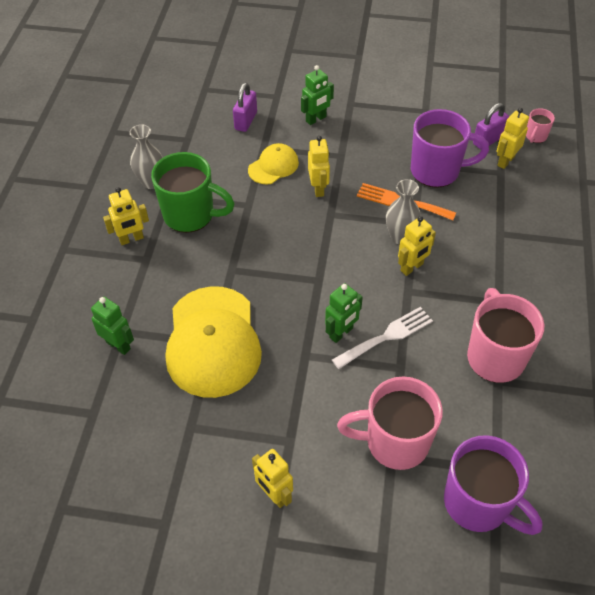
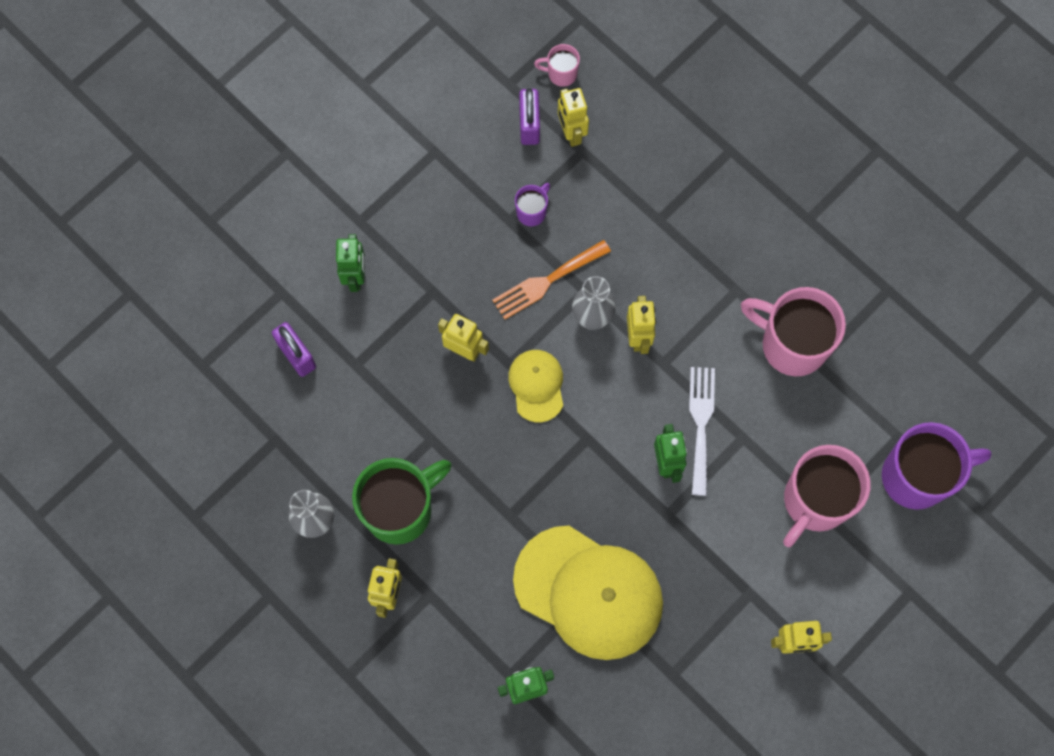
camera: 55 degrees left, 20 degrees up
(273, 166) = (394, 374): yellow cap -> yellow cap (536, 385)
(437, 171) = (532, 212): purple mug -> purple mug, size x0.46
(535, 136) = (561, 74): pink mug -> pink mug turned 120 degrees clockwise

